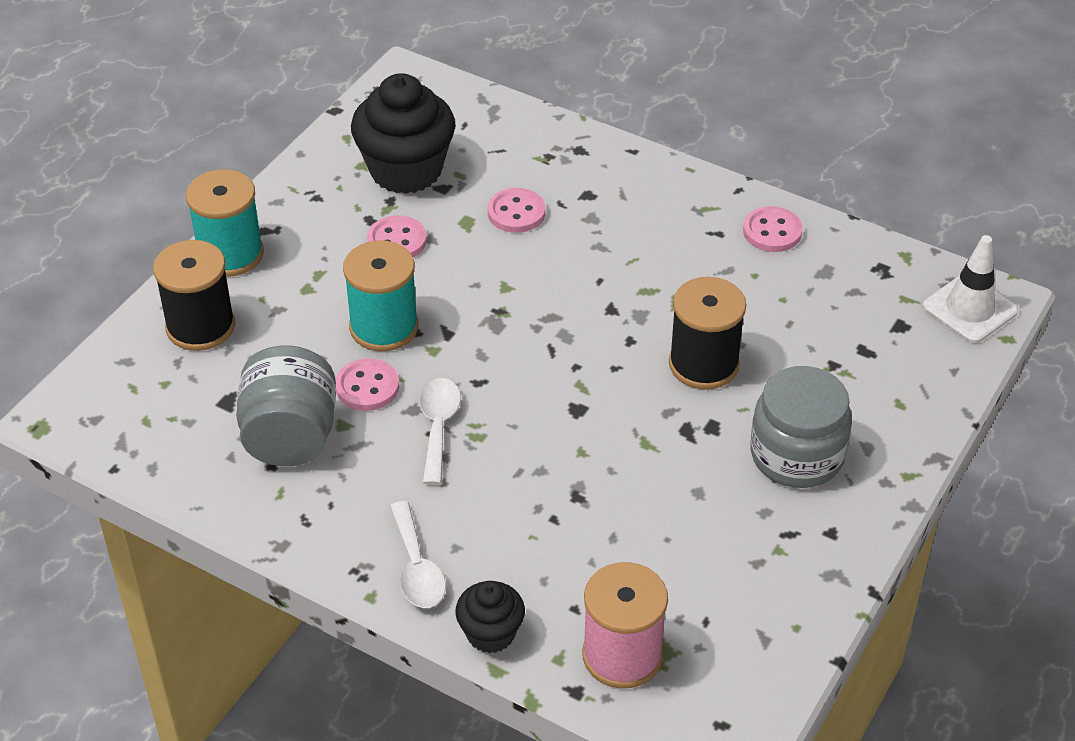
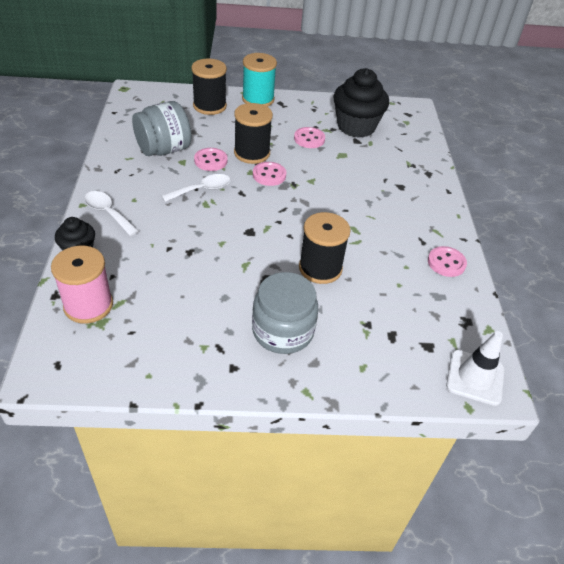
camera: 55 degrees right, 0 degrees up
(384, 327) = (252, 153): turquoise spool -> black spool
(417, 568) = (108, 213): white spoon -> white spoon turned 90 degrees clockwise
(516, 212) = (364, 167): pink button -> pink button (269, 175)

